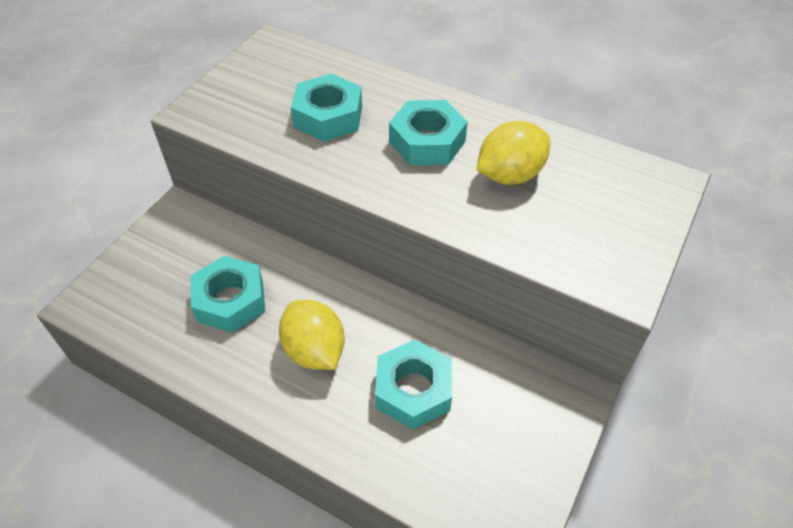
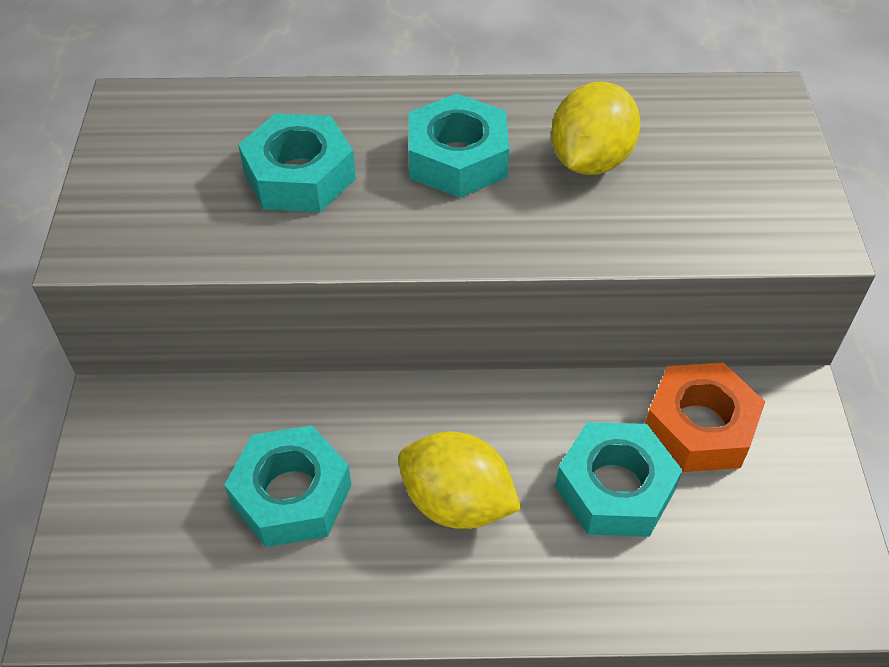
camera: 30 degrees left, 0 degrees up
(496, 380) = (699, 427): none -> orange nut

